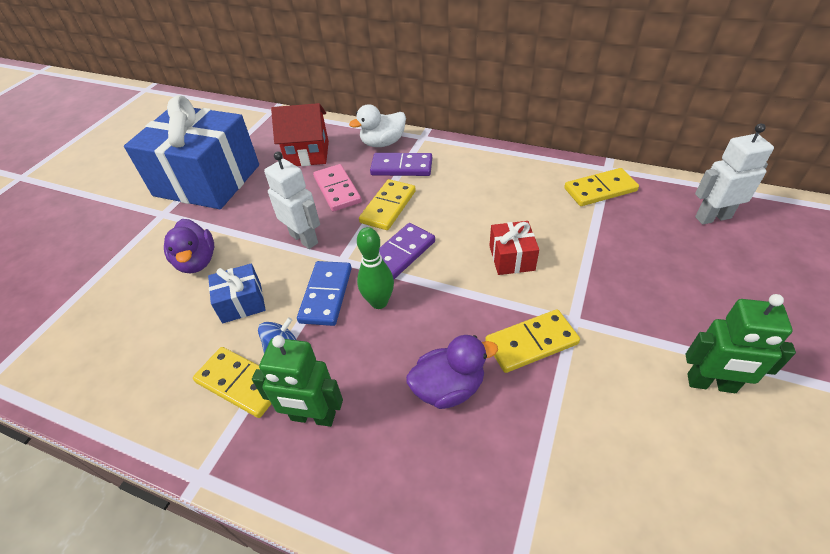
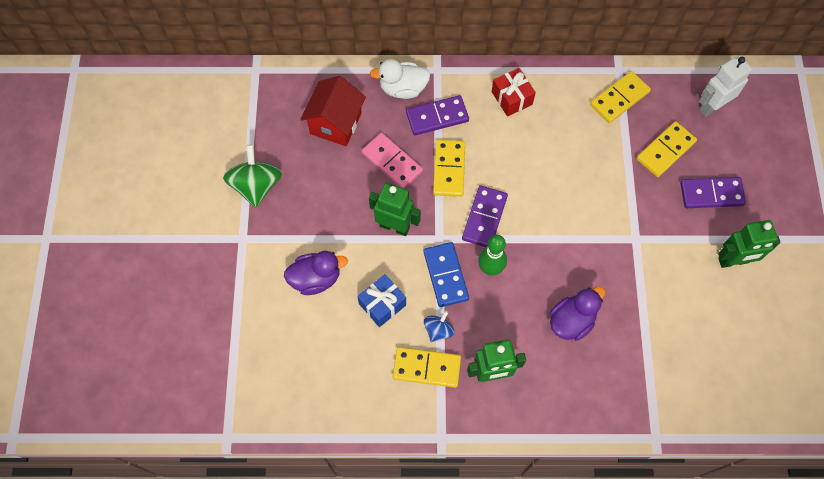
camera: 25 degrees left, 20 degrees up
(197, 261) = (316, 278): purple duck -> purple duck turned 60 degrees counterclockwise
(207, 180) = (256, 186): blue gift -> green spinning top
(304, 238) = (394, 226): white robot -> green robot
(307, 154) = (335, 123): red house -> red house turned 45 degrees counterclockwise
(383, 143) = (403, 89): white duck -> white duck turned 45 degrees clockwise
(511, 258) = (573, 195): red gift -> red gift (511, 98)
(531, 343) = (613, 267): yellow domino -> yellow domino (665, 150)
(693, 299) = (711, 194): none -> purple domino

